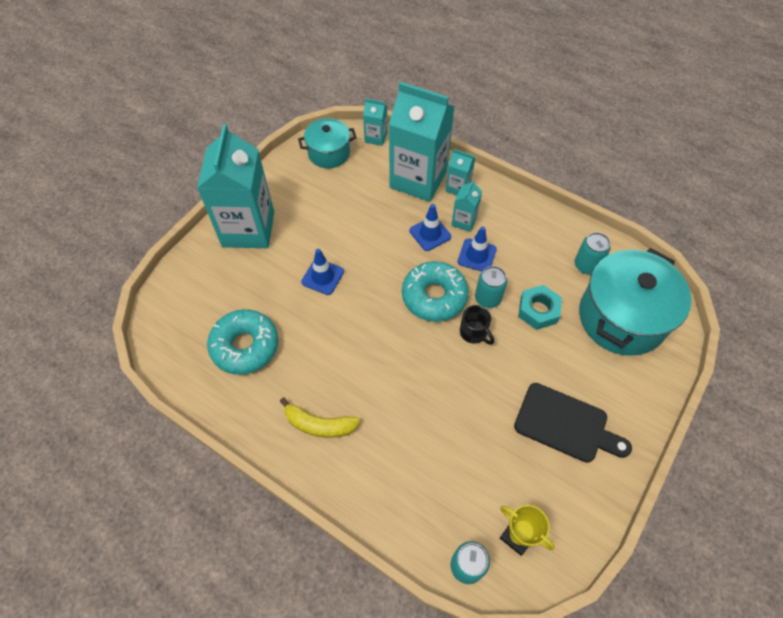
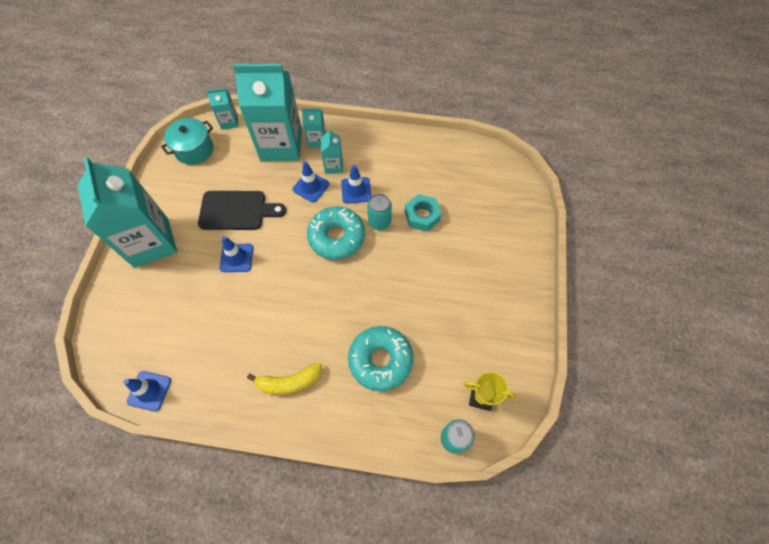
camera: 25 degrees left, 5 degrees up
(183, 372) = (149, 391): none -> blue traffic cone
(245, 346) = (195, 344): turquoise donut -> turquoise donut (380, 360)
(474, 333) = (381, 253): black mug -> none
(565, 424) = (479, 295): black cutting board -> black cutting board (236, 210)
(586, 265) = (443, 166): turquoise can -> none
(621, 317) = (485, 196): turquoise pot -> none

